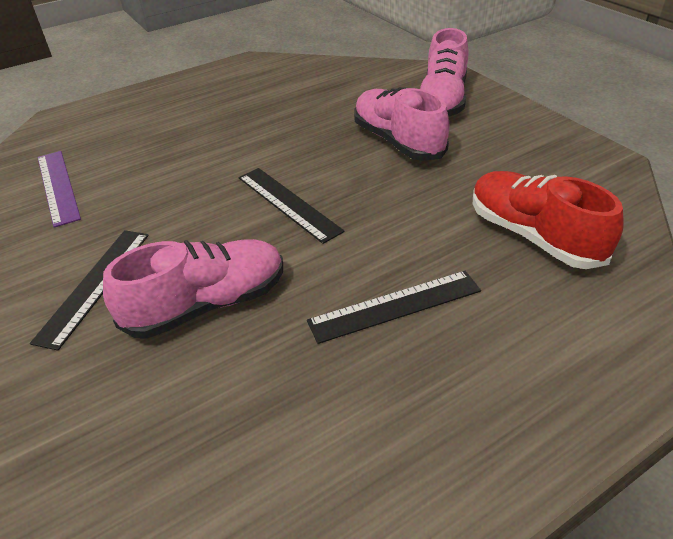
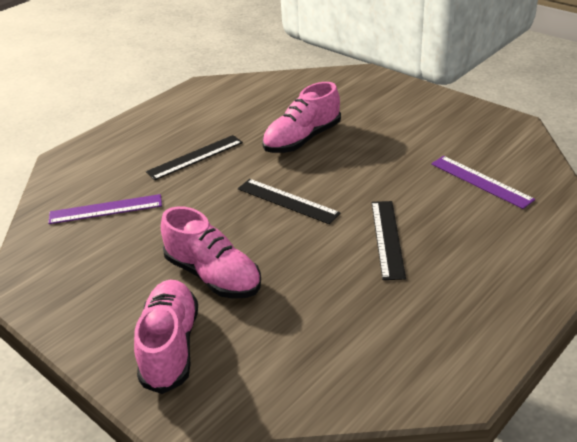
camera: 165 degrees right, 5 degrees down
(94, 285) = (376, 135): black ruler -> black ruler (387, 238)
(533, 236) = (105, 209): red shoe -> purple ruler

